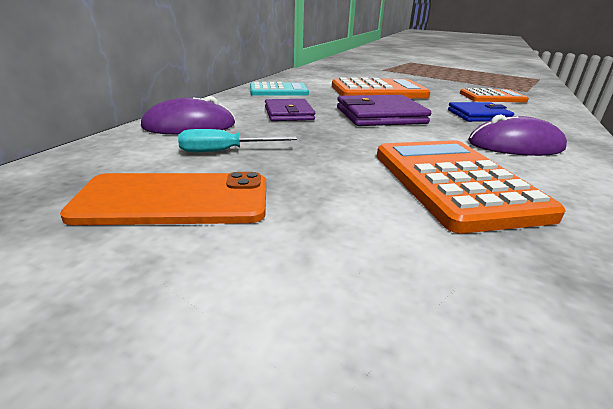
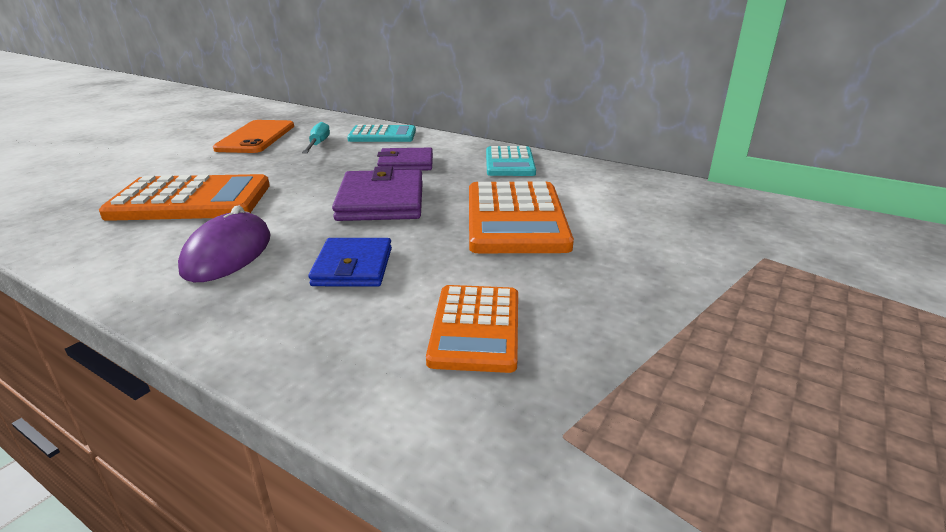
camera: 100 degrees right, 0 degrees up
(189, 126) = (382, 135): purple mouse -> turquoise calculator

